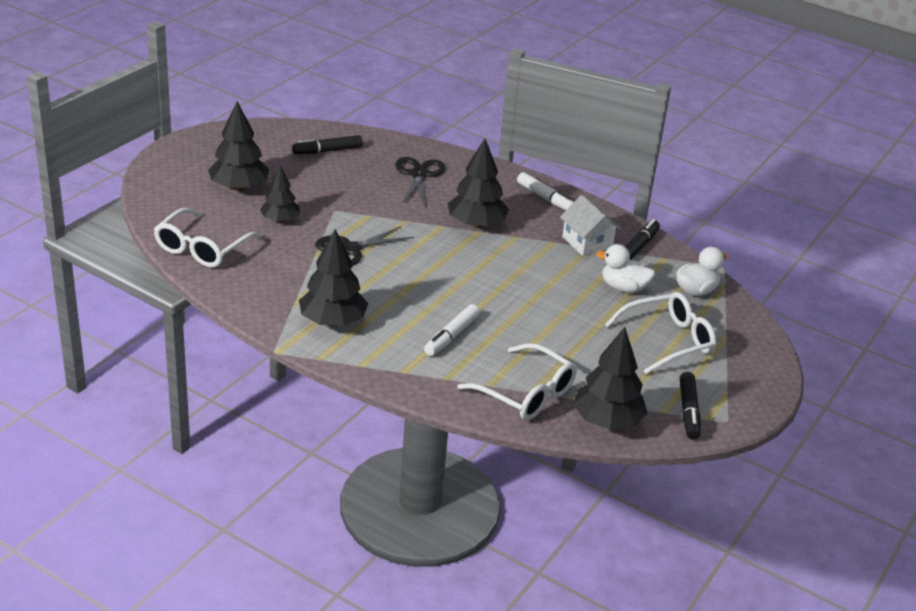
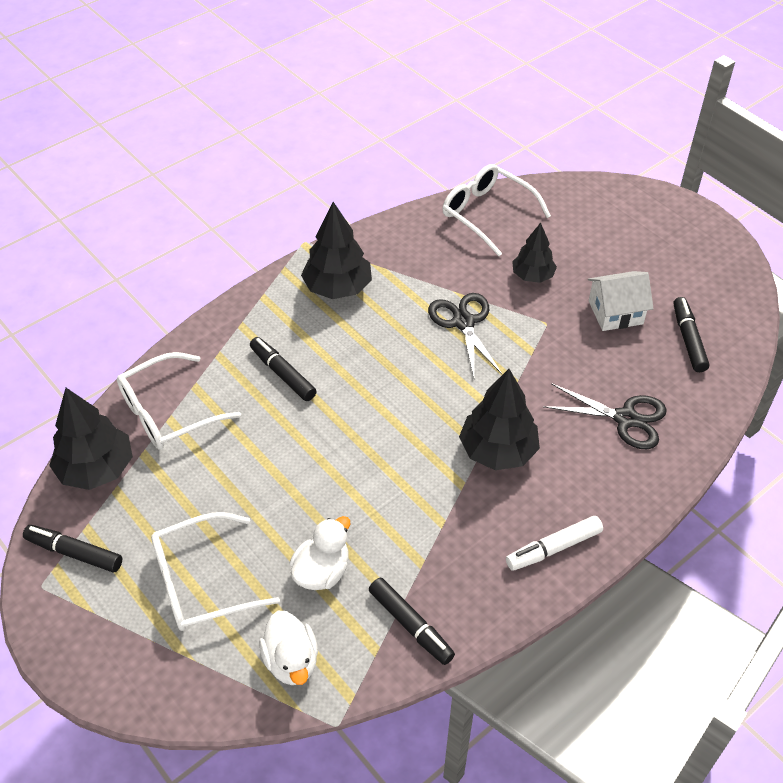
camera: 110 degrees right, 15 degrees up
(239, 187) = (603, 253): black tree -> none
(451, 336) = (283, 374): white marker -> black marker
(587, 242) = (434, 564): white house -> white house (615, 312)
(668, 341) = (201, 582): white glasses -> white glasses turned 75 degrees clockwise

